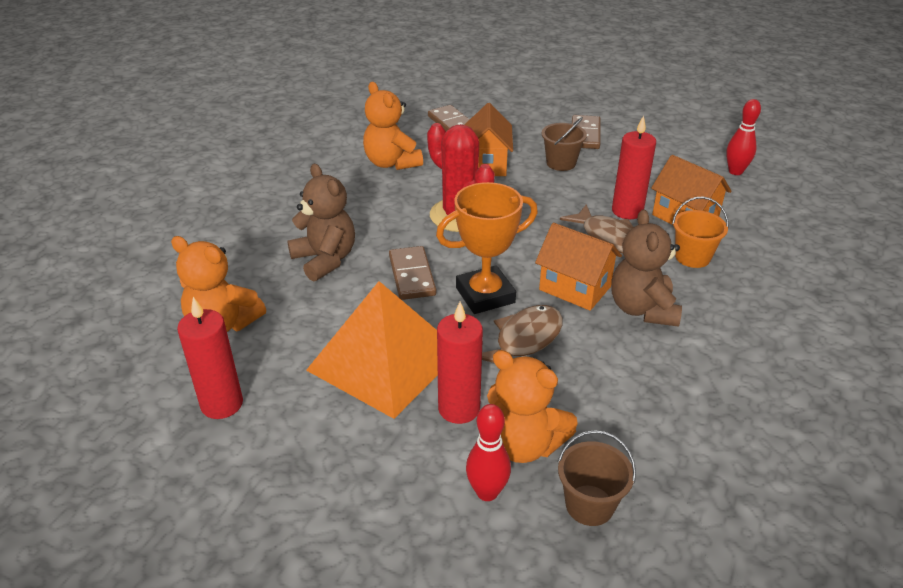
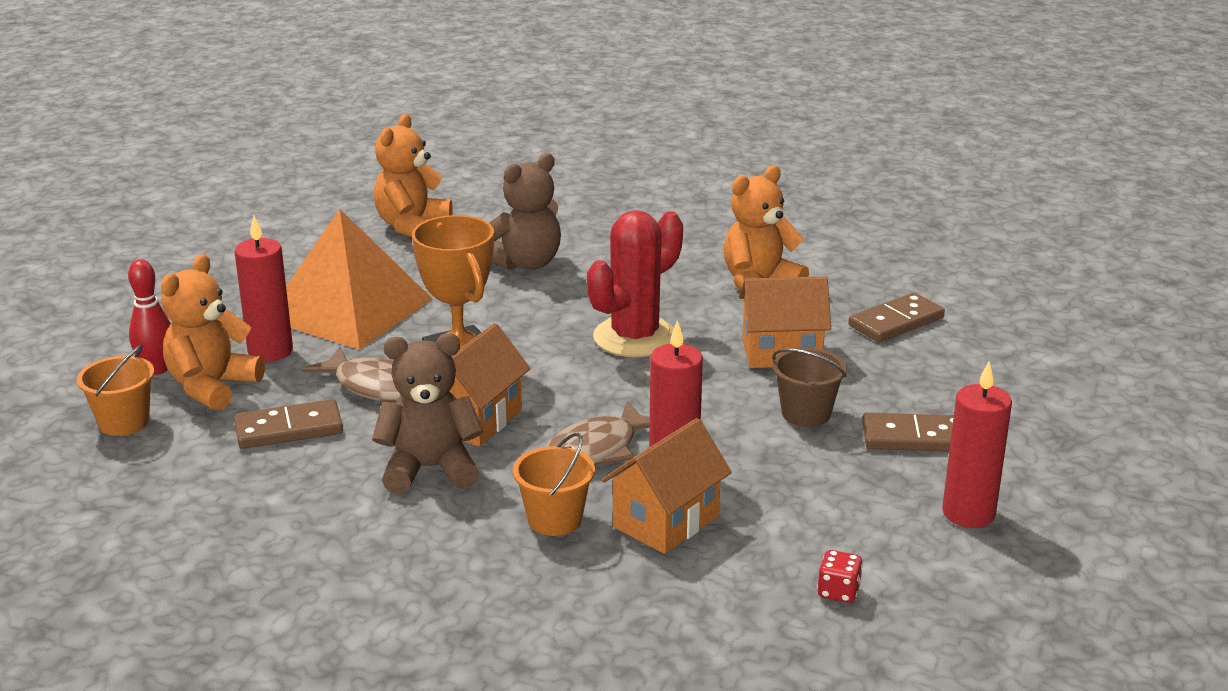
camera: 85 degrees right, 10 degrees down
(222, 404) = (298, 241): red candle -> red candle (968, 513)
(412, 275) = (497, 314): brown domino -> brown domino (289, 429)
(589, 505) = (124, 422): brown bucket -> orange bucket
(735, 171) = (838, 592): red bowling pin -> red dice

